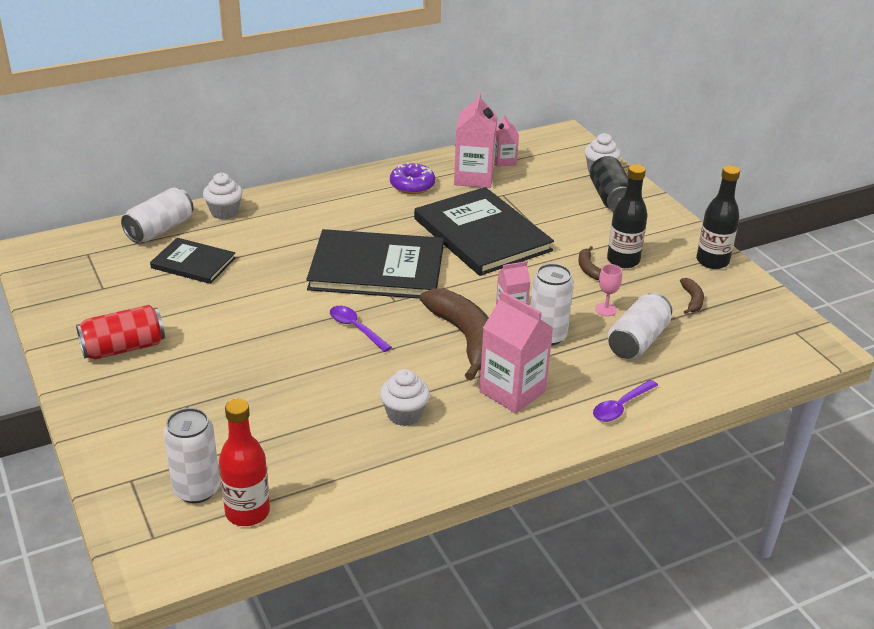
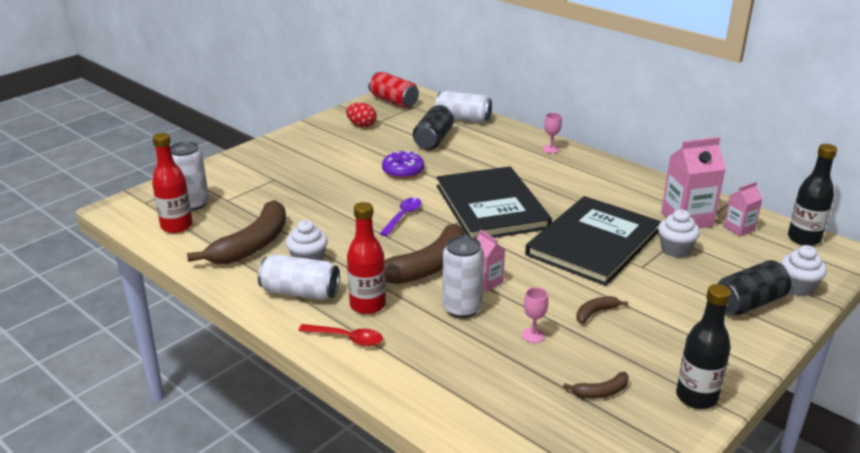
camera: 70 degrees right, 5 degrees down
(101, 305) = (361, 125): none -> red egg
(123, 348) = (321, 144): red can -> red can (393, 101)
(193, 263) = (433, 139): black book -> black can
(224, 212) = (508, 133): white cupcake -> white cupcake (675, 249)
(286, 199) = (550, 149): none -> pink goblet
(340, 451) = (252, 245): none -> brown banana
(412, 185) = (635, 193): purple donut -> purple donut (403, 171)
(512, 391) = (367, 305): pink carton -> red bottle
(562, 417) = (346, 338): none -> red spoon
(621, 406) = (382, 370): purple spoon -> none
(623, 260) = (632, 332): black bottle -> black bottle (804, 238)
(637, 341) = (494, 364): white can -> white can (300, 292)

